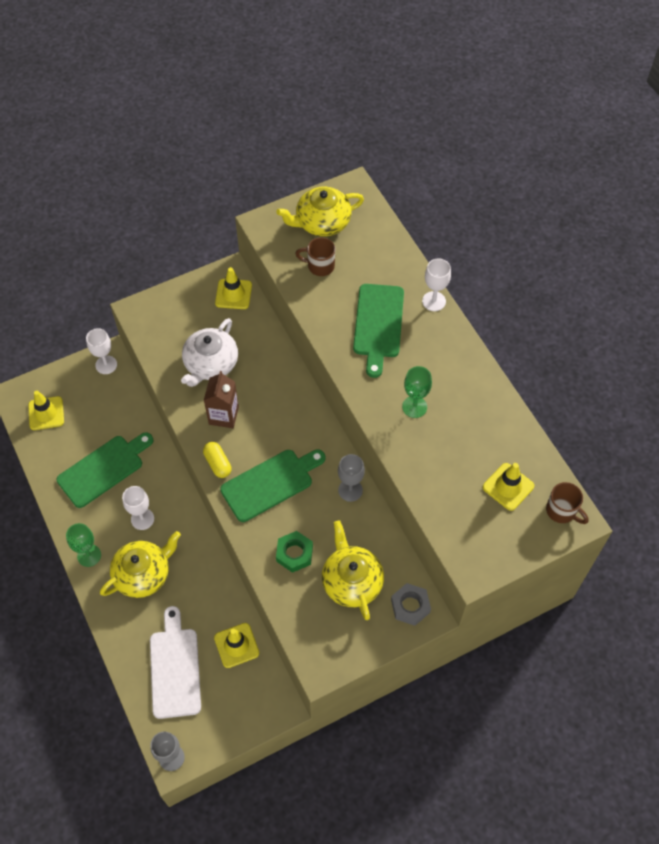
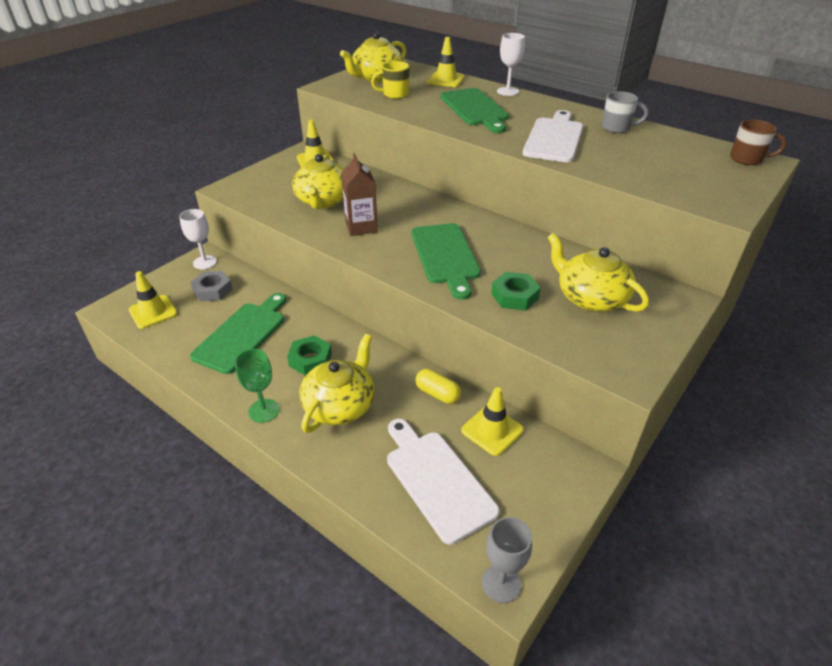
camera: 25 degrees left, 20 degrees down
(142, 519) = (310, 359): white goblet -> green nut
(210, 364) = (323, 201): white teapot -> yellow teapot
(218, 463) = (380, 258): yellow capsule -> yellow capsule (437, 393)
(270, 483) = (445, 256): green cutting board -> green cutting board turned 135 degrees clockwise
(319, 266) = (394, 94): brown mug -> yellow mug
(350, 490) = (526, 239): grey goblet -> none
(410, 606) = (664, 297): grey nut -> grey nut (213, 290)
(414, 407) = (554, 138): green goblet -> white cutting board
(487, 412) = (617, 128): none -> grey mug
(508, 487) = (687, 158): yellow traffic cone -> yellow traffic cone (446, 80)

